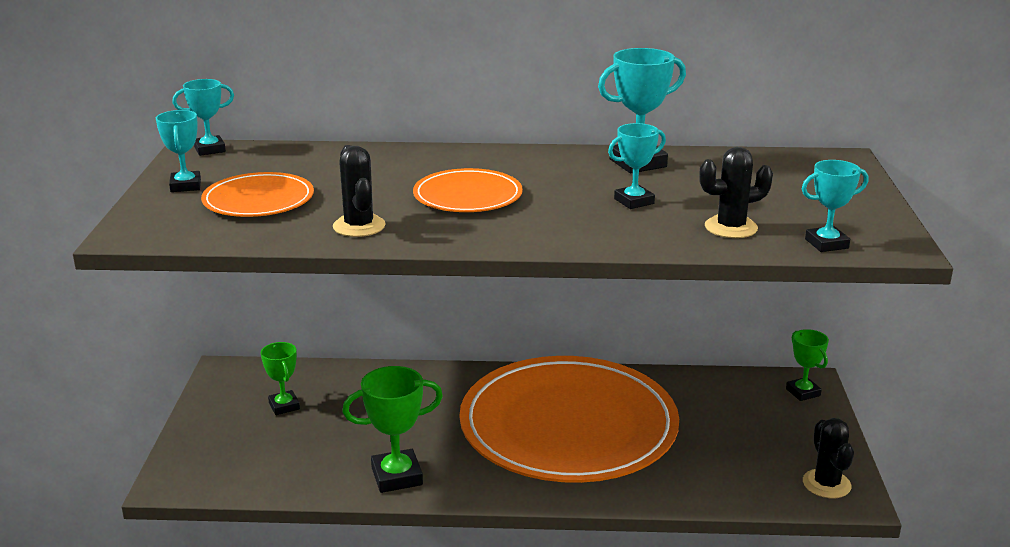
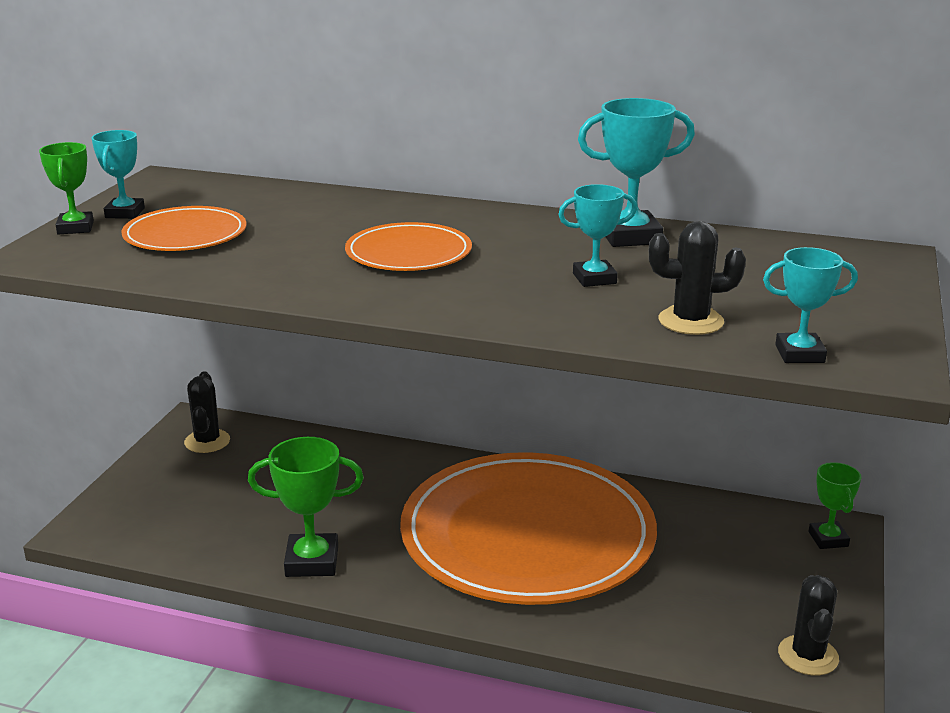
camera: 15 degrees right, 0 degrees up
(210, 149) = (178, 179): turquoise trophy -> none
(284, 406) = (234, 466): green trophy -> green trophy (75, 228)
(359, 226) = (267, 273): black cactus -> black cactus (207, 441)

